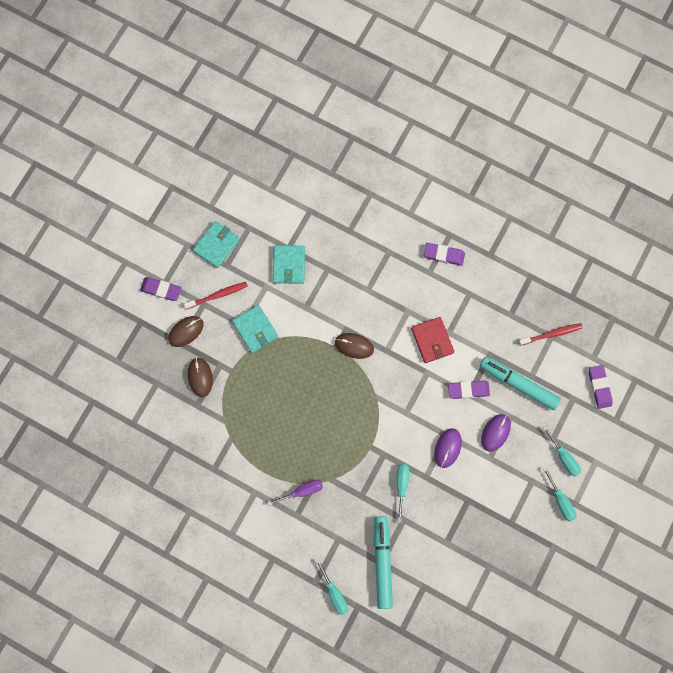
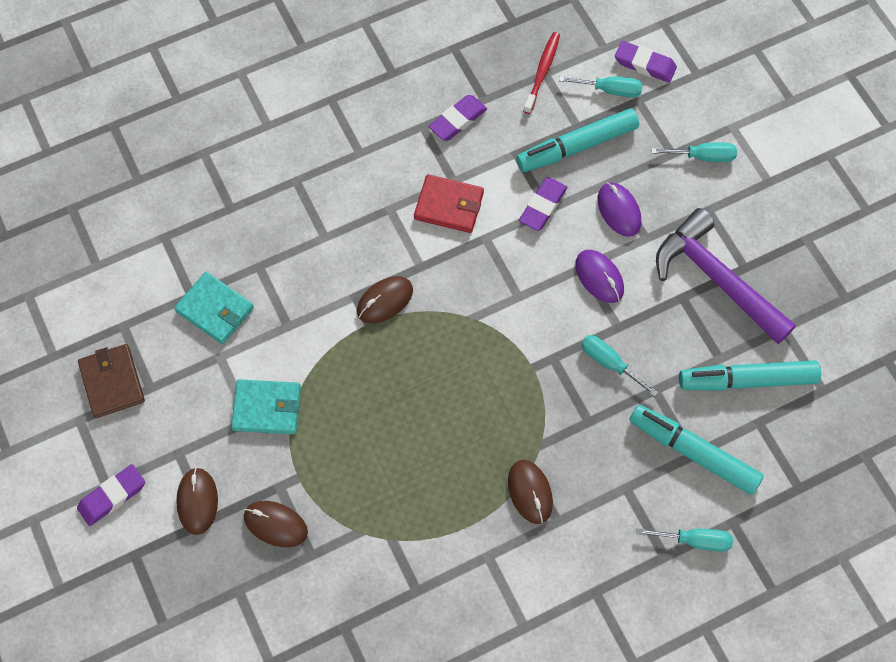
camera: 55 degrees left, 10 degrees down
(217, 245) = (112, 382): turquoise wallet -> brown wallet
(218, 295) = (181, 426): red toothbrush -> none
(302, 491) = (530, 492): purple screwdriver -> brown mouse
(444, 255) = (351, 122): purple eraser -> purple eraser (457, 120)
(444, 565) = (747, 380): none -> turquoise marker
(492, 512) = (716, 279): none -> purple hammer
(560, 500) = (754, 194): turquoise screwdriver -> turquoise screwdriver (610, 90)

